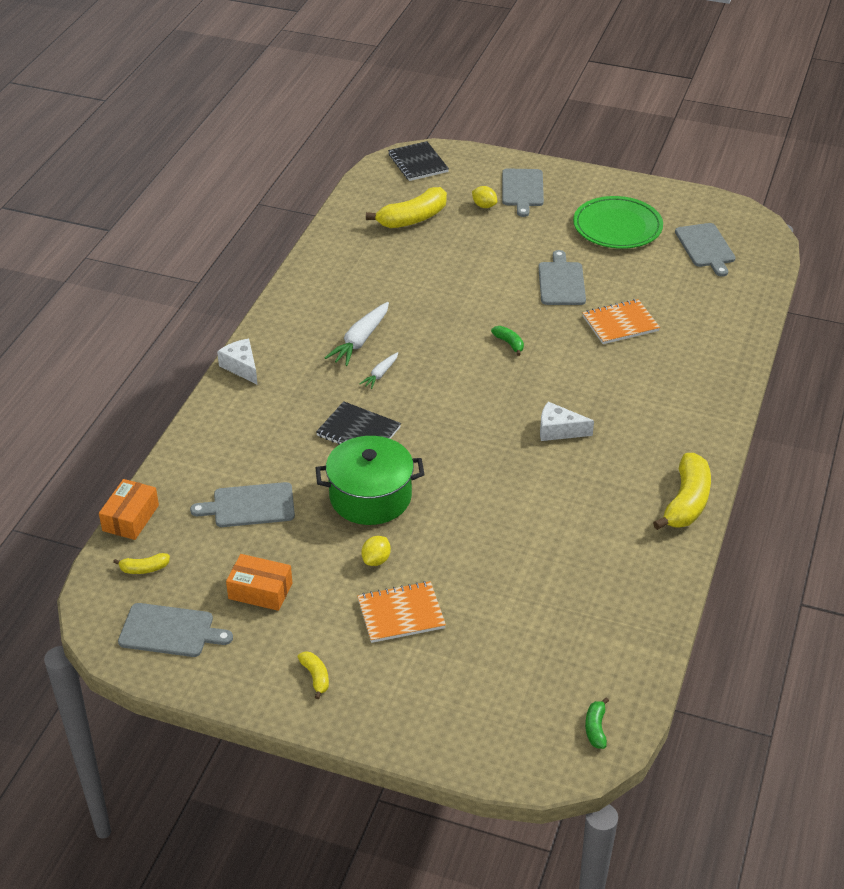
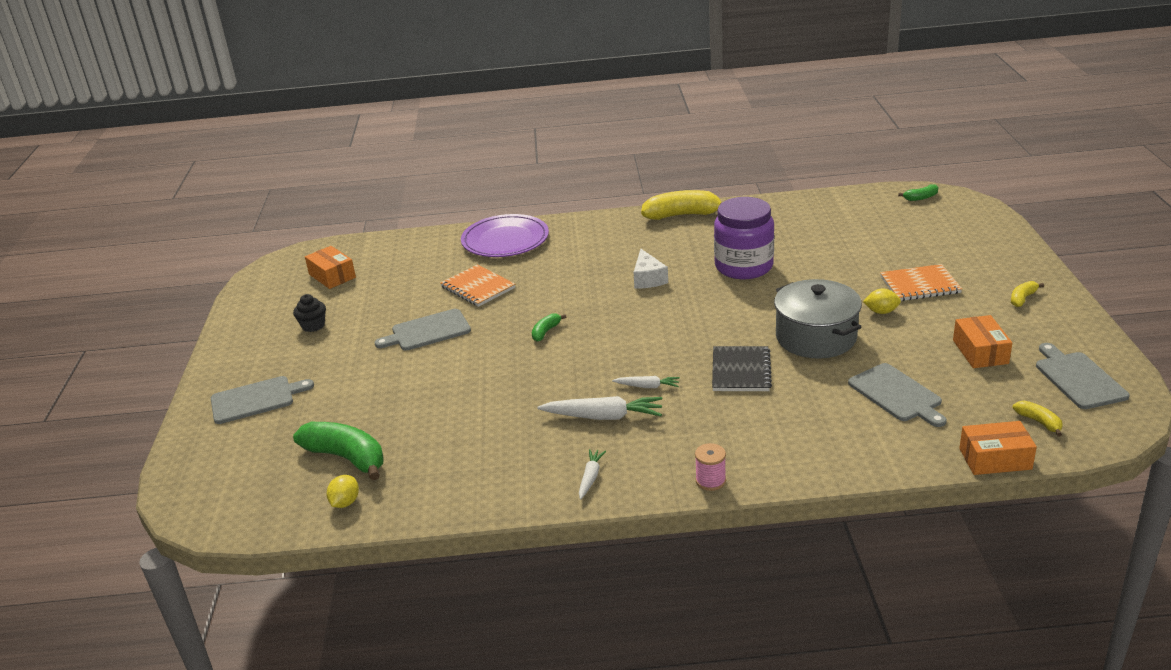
camera: 110 degrees left, 10 degrees down
(241, 367) = (710, 481): white cheese -> pink spool
(295, 315) = (590, 477): none -> white carrot
(370, 497) = (816, 337): green pot -> grey pot
(401, 614) = (920, 285): orange notebook -> orange notebook turned 60 degrees counterclockwise
(413, 219) = (346, 457): yellow banana -> green banana
(418, 163) = (209, 496): black notebook -> none
(484, 206) = (300, 415): yellow lemon -> yellow lemon (345, 502)
(534, 503) = (743, 266): none -> purple jar
(617, 227) = (313, 326): green plate -> black cupcake
(705, 247) = (332, 276): grey cutting board -> orange box
(710, 361) = (505, 240): none -> purple plate

